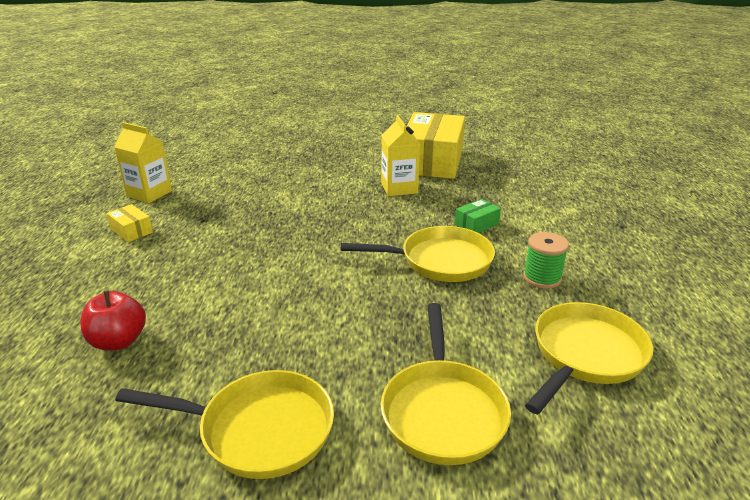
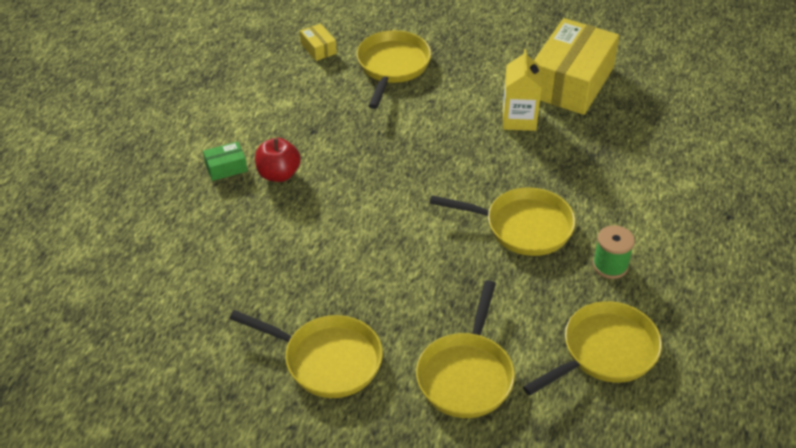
camera: 15 degrees right, 15 degrees up
(118, 341) = (231, 260): red apple -> red apple (278, 174)
(131, 231) = (246, 134): yellow box -> yellow box (318, 48)
(149, 193) = (265, 83): yellow carton -> none
(271, 169) = (392, 66): none -> yellow pan
(476, 224) = (578, 186): green box -> green box (226, 167)

